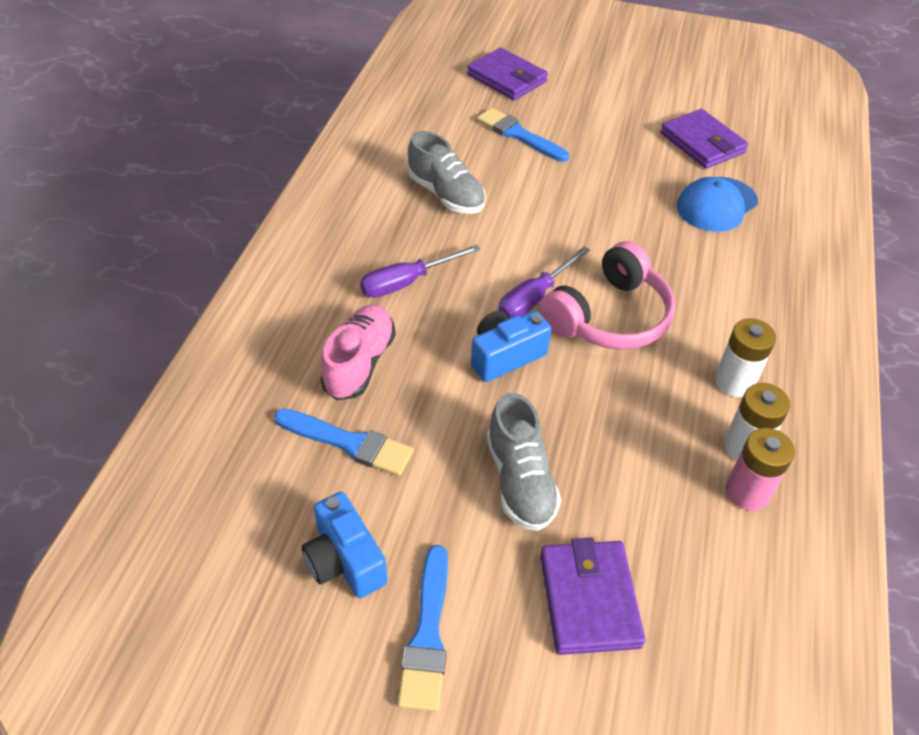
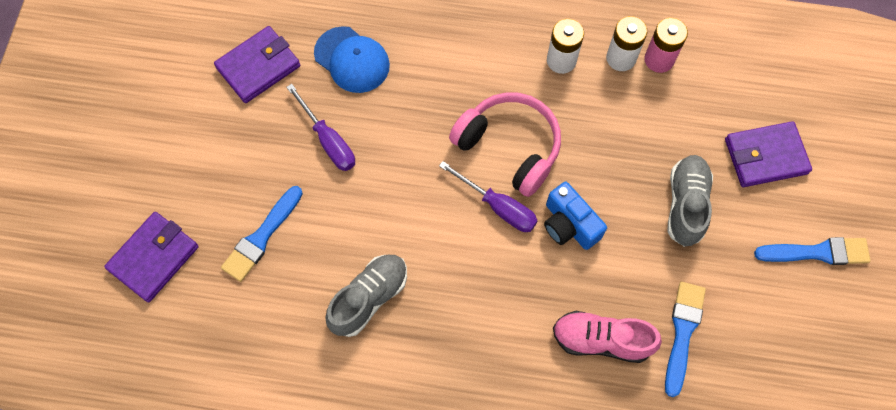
camera: 95 degrees left, 20 degrees up
(344, 560) = (780, 315): blue camera -> none
(407, 282) = (498, 316): purple screwdriver -> purple screwdriver (328, 140)
(520, 480) = (685, 205): grey shoe -> grey shoe turned 60 degrees counterclockwise

